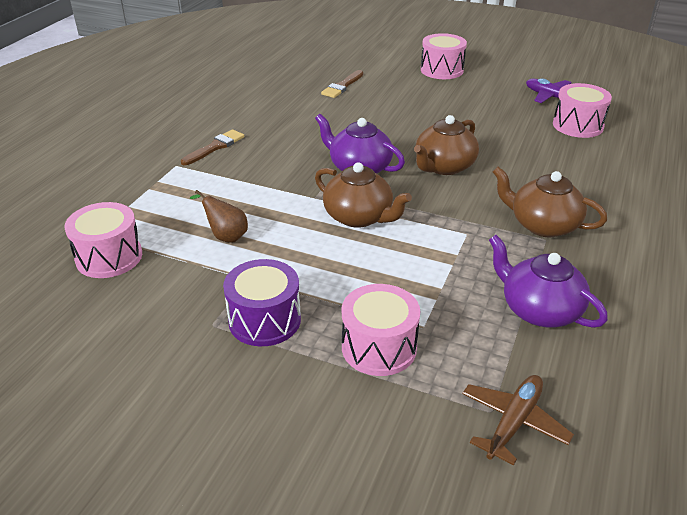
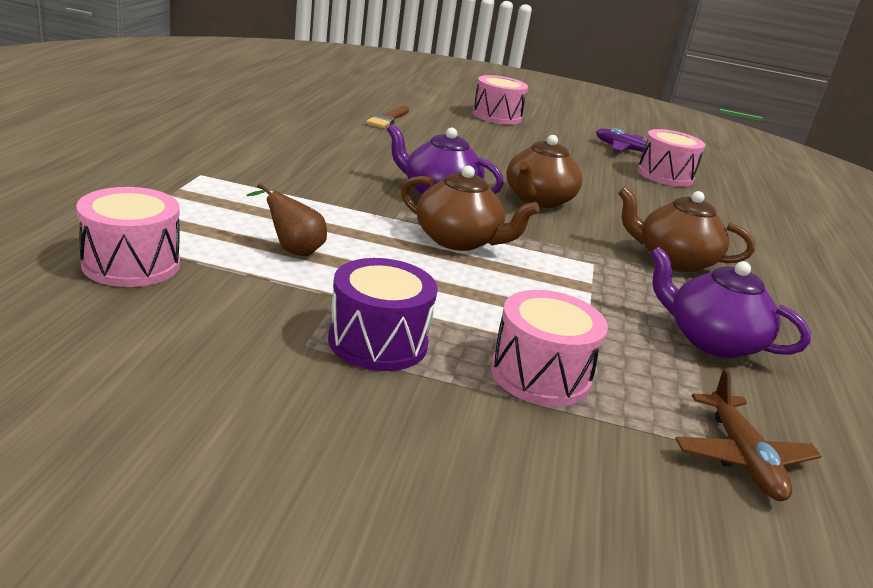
camera: 15 degrees left, 10 degrees down
(215, 147) = (248, 161): brown brush -> none
(513, 422) = (742, 458): brown plane -> brown plane turned 150 degrees clockwise

